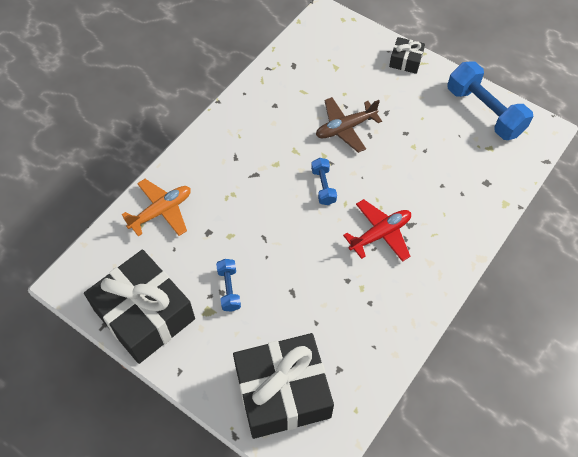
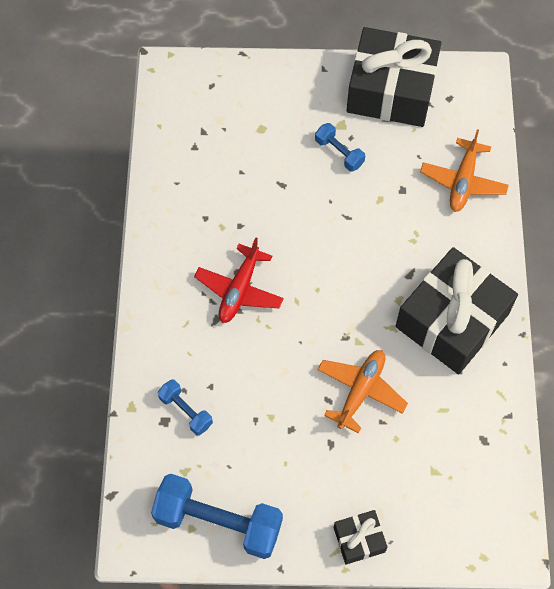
camera: 145 degrees right, 5 degrees up
(282, 392) = (228, 103): black gift -> black gift (452, 320)
(323, 186) = (332, 305): blue dumbbell -> blue dumbbell (186, 411)
(345, 128) = (360, 391): brown plane -> orange plane

